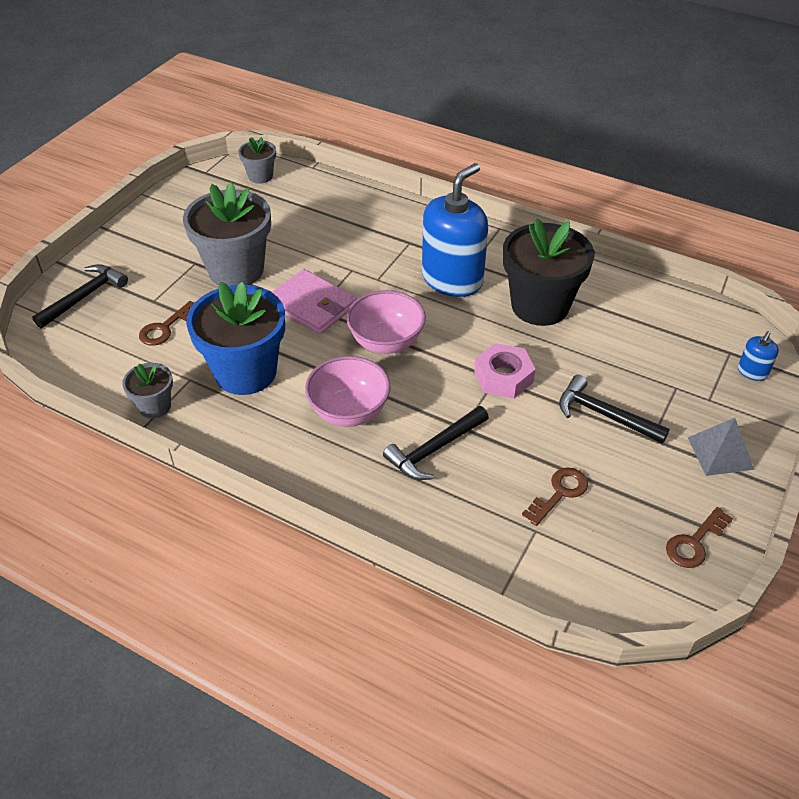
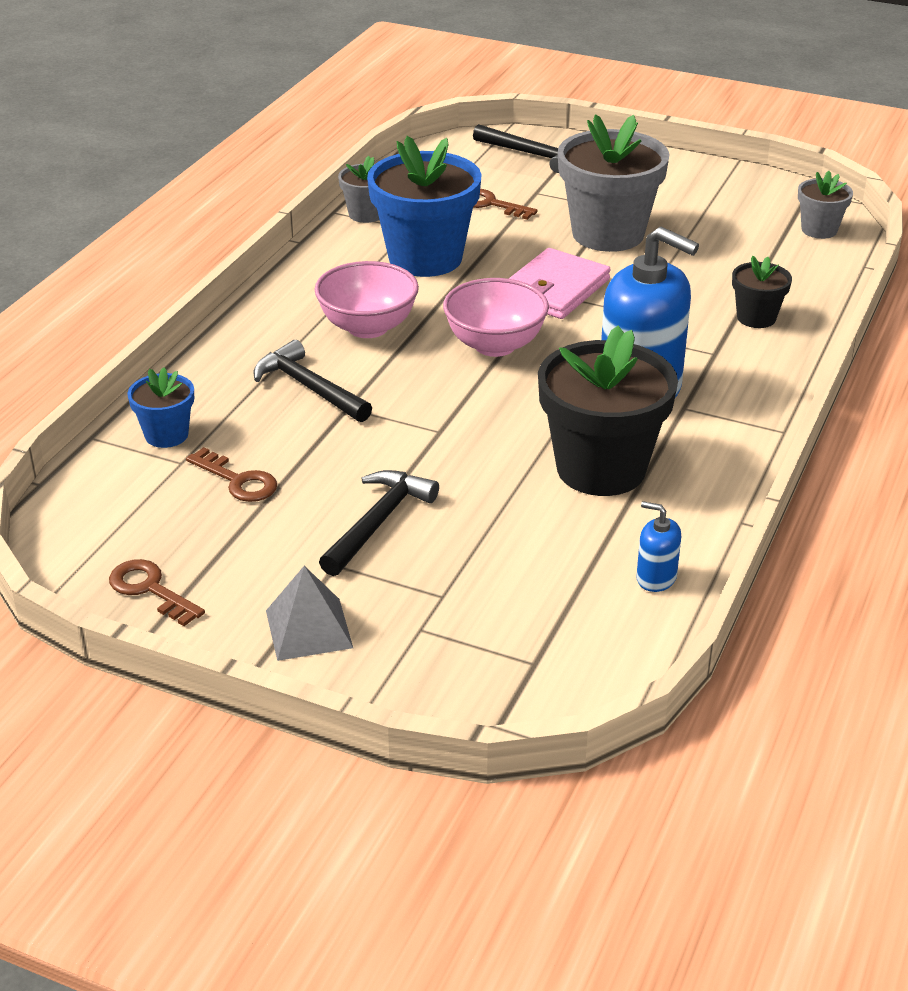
camera: 85 degrees right, 10 degrees down
(369, 219) = (756, 318): none -> black flower pot
(498, 542) = (166, 435): none -> blue flower pot
(503, 377) = (442, 437): pink nut -> none
(752, 372) = (489, 684): blue soap dispenser -> blue soap dispenser (656, 578)

